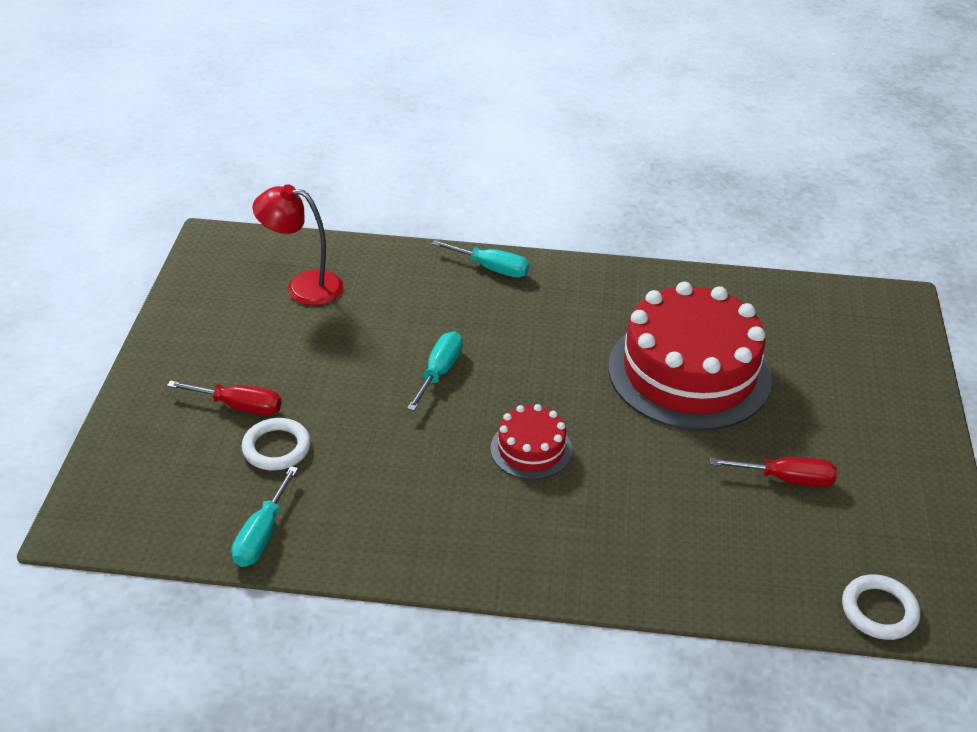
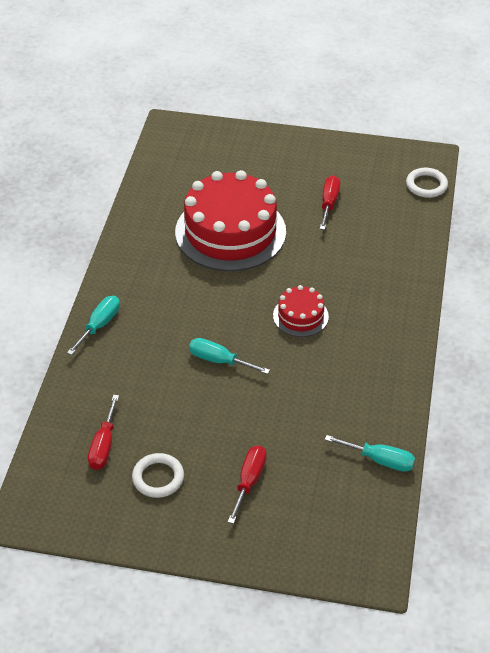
camera: 85 degrees left, 5 degrees up
(276, 448) = (295, 455): white ring -> white ring (158, 478)
(303, 286) = (104, 445): red lamp -> red screwdriver

